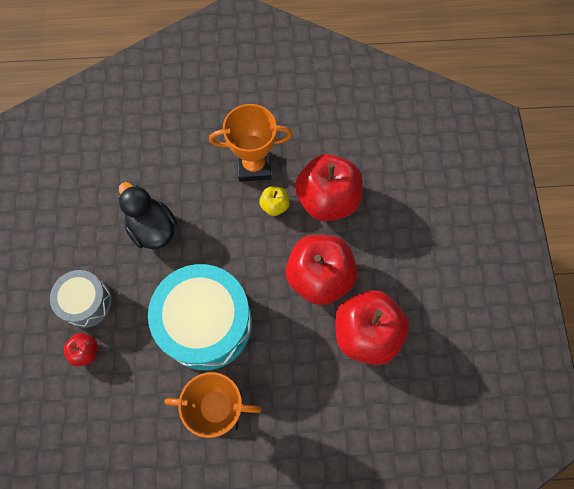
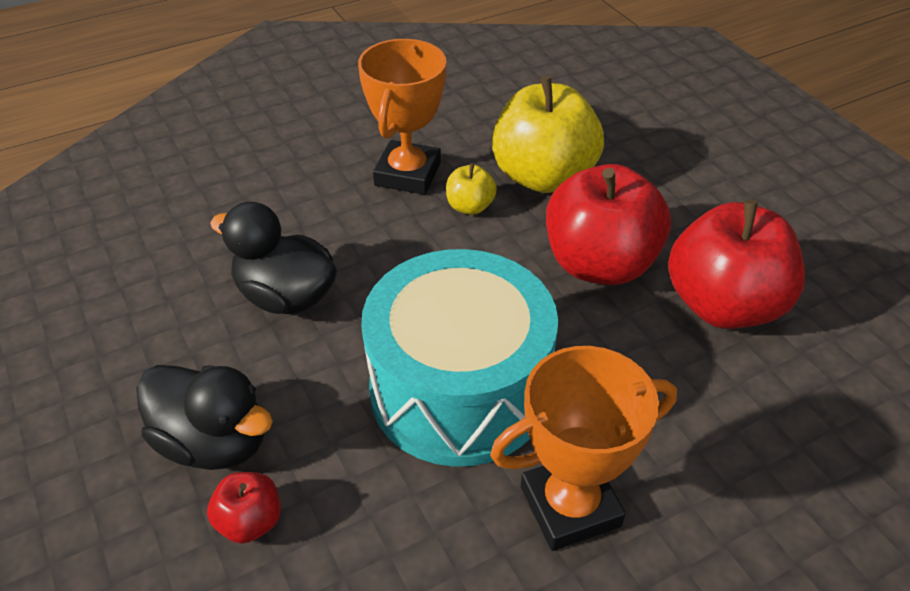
camera: 25 degrees left, 25 degrees down
(87, 302) = (214, 442): grey drum -> black duck
(254, 166) = (408, 174): orange trophy -> orange trophy turned 45 degrees counterclockwise
(327, 199) = (543, 176): red apple -> yellow apple

